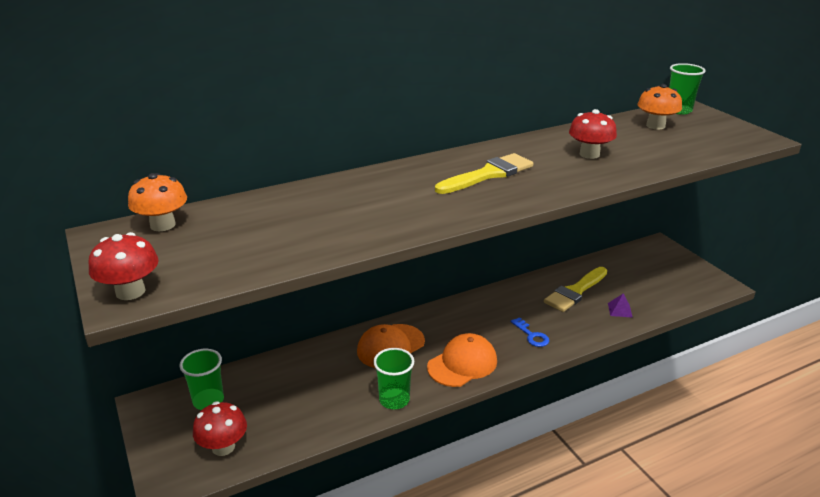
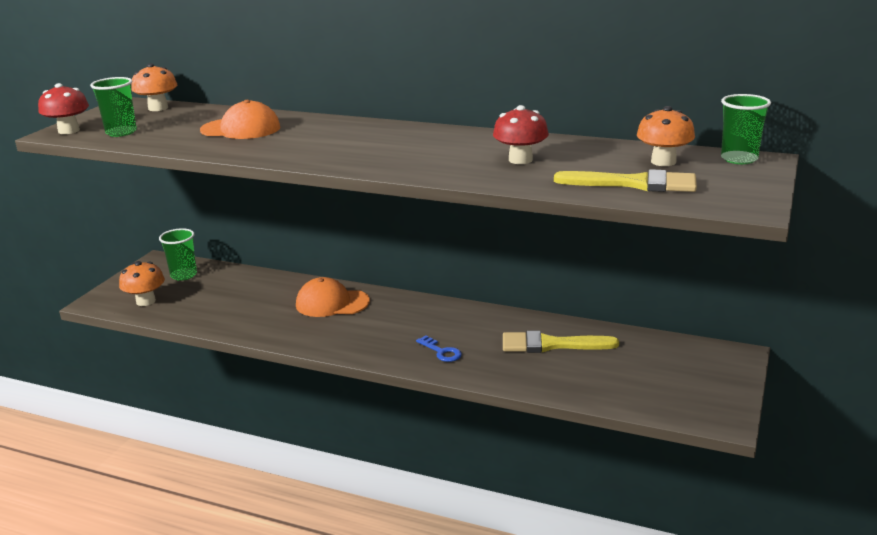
camera: 50 degrees right, 5 degrees down
(223, 447) = (146, 301): red mushroom -> orange mushroom
(394, 400) = (268, 333): green cup -> green cup (121, 132)
(462, 364) = (352, 339): orange cap -> orange cap (241, 129)
(488, 174) = (399, 145): yellow brush -> yellow brush (635, 184)
(531, 335) = (441, 352): blue key -> blue key turned 60 degrees counterclockwise
(620, 310) = (559, 378): purple pyramid -> none

